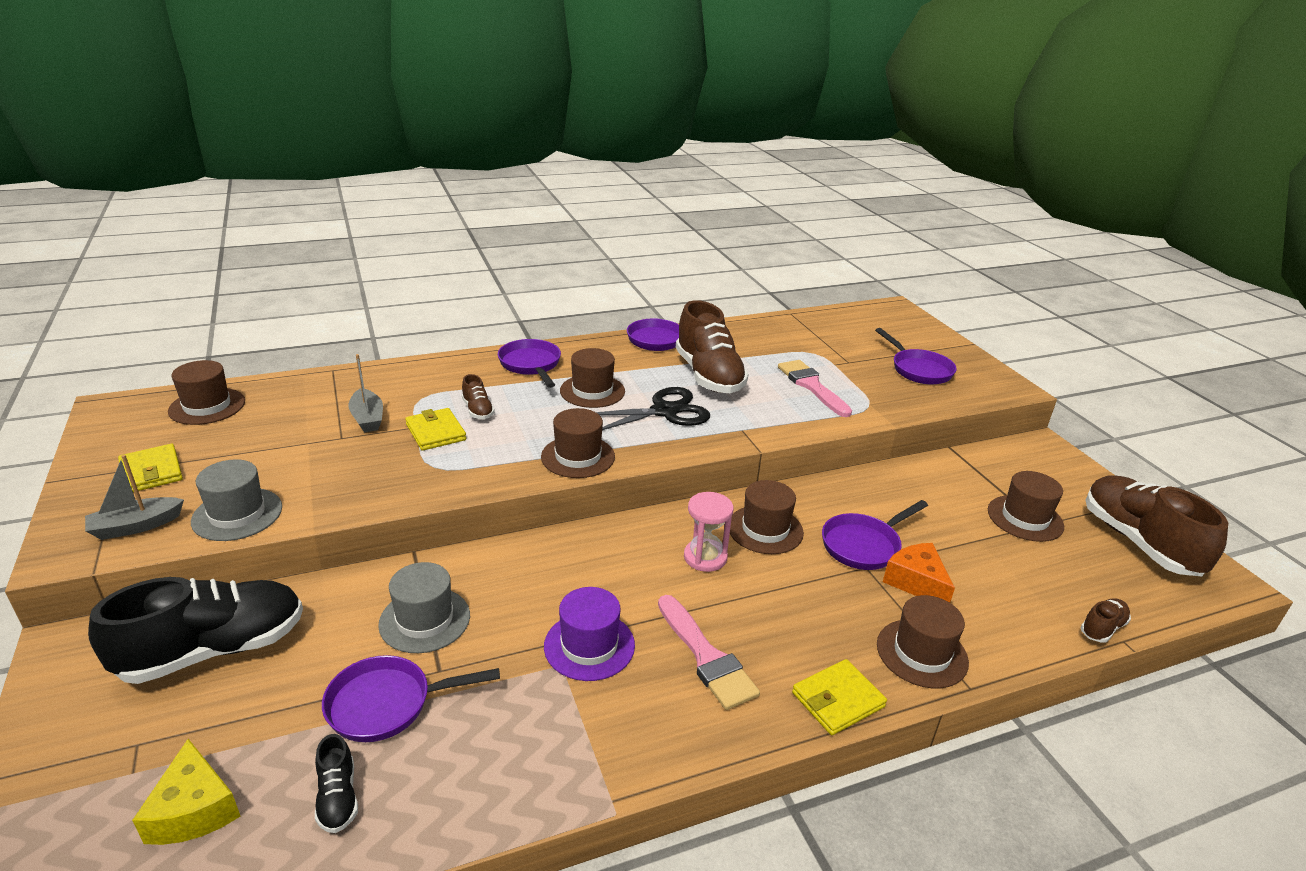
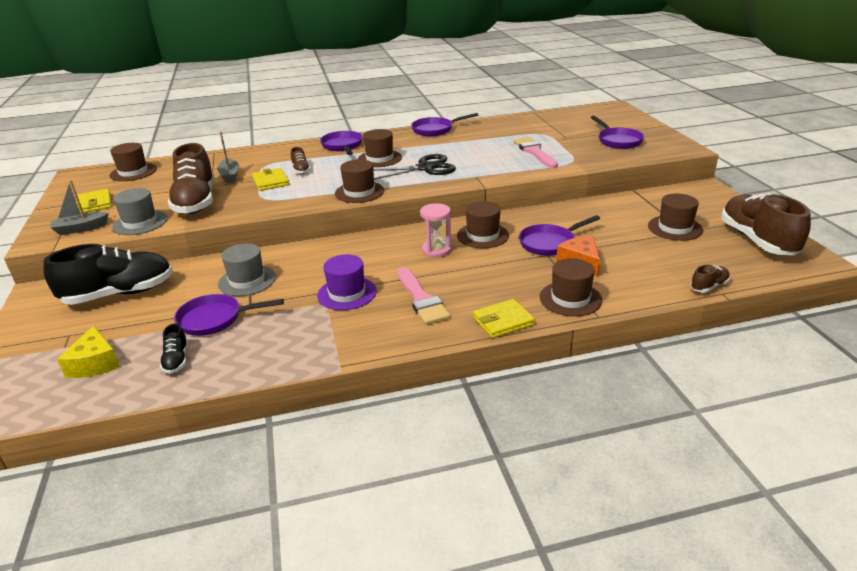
camera: 10 degrees right, 0 degrees up
(708, 376) = (462, 148): brown shoe -> brown shoe (196, 202)

